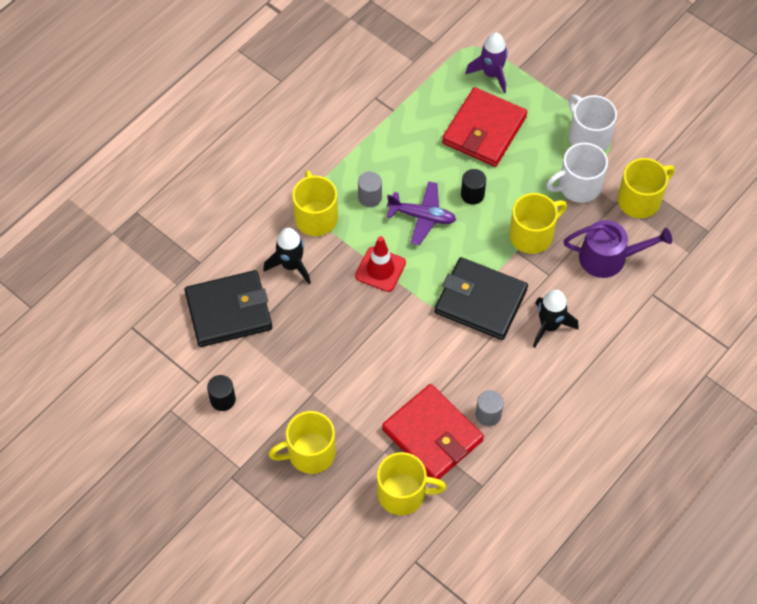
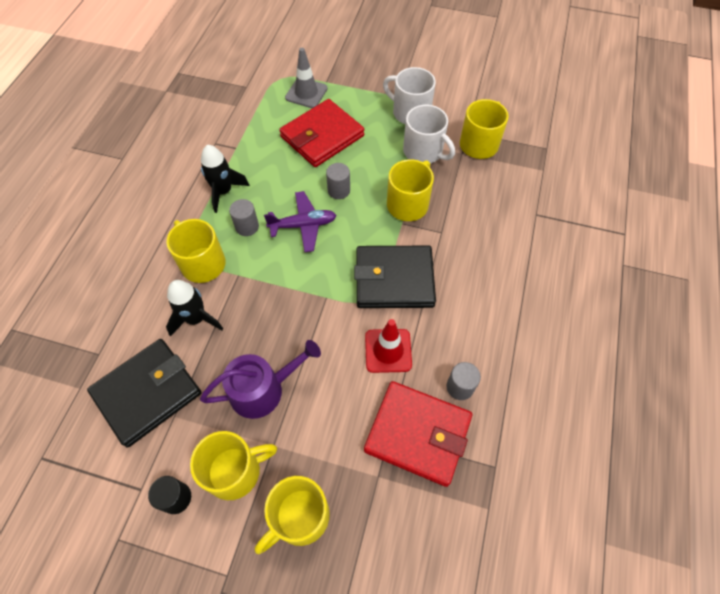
camera: 25 degrees left, 0 degrees up
(380, 269) = (286, 288): red traffic cone -> red traffic cone (388, 350)
(403, 493) = (421, 516): yellow mug -> yellow mug (235, 471)
(472, 194) = (339, 190): black cylinder -> grey cylinder
(484, 130) = (322, 136): red wallet -> red wallet turned 45 degrees clockwise
(491, 74) = (306, 93): purple rocket -> grey traffic cone
(549, 326) = (467, 277): black rocket -> black rocket (223, 192)
(578, 186) = (424, 152): white mug -> white mug turned 90 degrees counterclockwise
(609, 258) = (482, 198): purple watering can -> purple watering can (263, 389)

